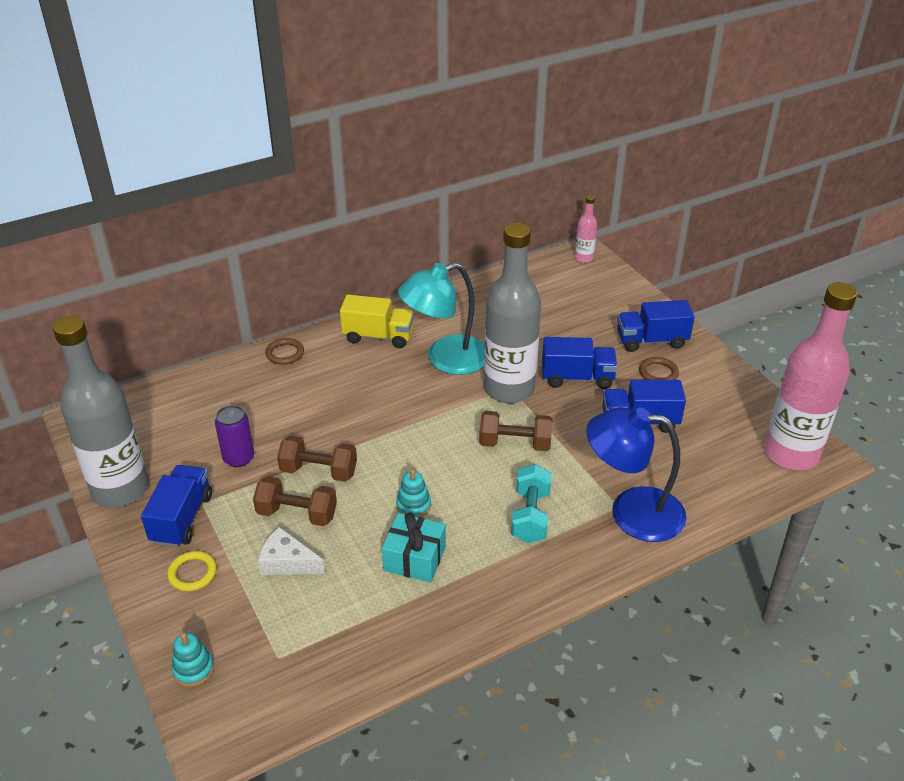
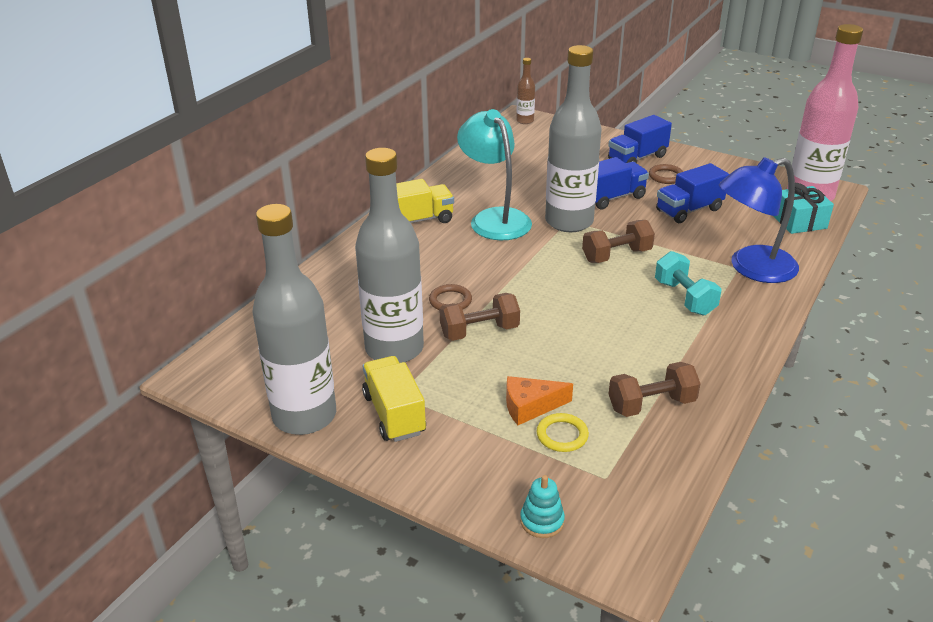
camera: 30 degrees left, 5 degrees down
(182, 519) = (394, 414): blue truck -> yellow truck
(192, 573) = (454, 450): yellow ring -> yellow ring (562, 435)
(238, 458) = (394, 349): purple can -> grey bottle
(285, 353) = (346, 258): brown ring -> brown ring (450, 301)
(287, 562) = (530, 406): white cheese -> orange cheese
(297, 514) = (497, 369): brown dumbbell -> brown dumbbell (651, 404)
(413, 505) = (587, 325): turquoise stacking toy -> none
(414, 558) = (631, 360): turquoise gift -> turquoise gift (799, 221)
(445, 359) = (494, 218): turquoise lamp -> turquoise lamp turned 120 degrees clockwise
(584, 258) = (525, 121): pink bottle -> brown bottle

